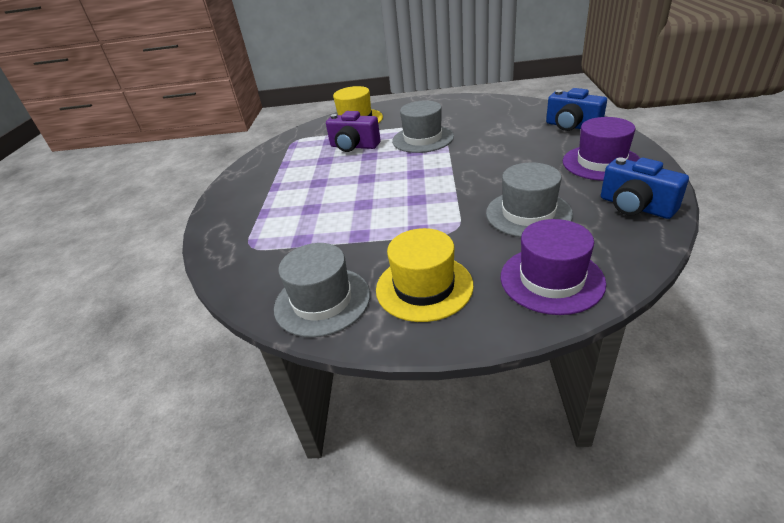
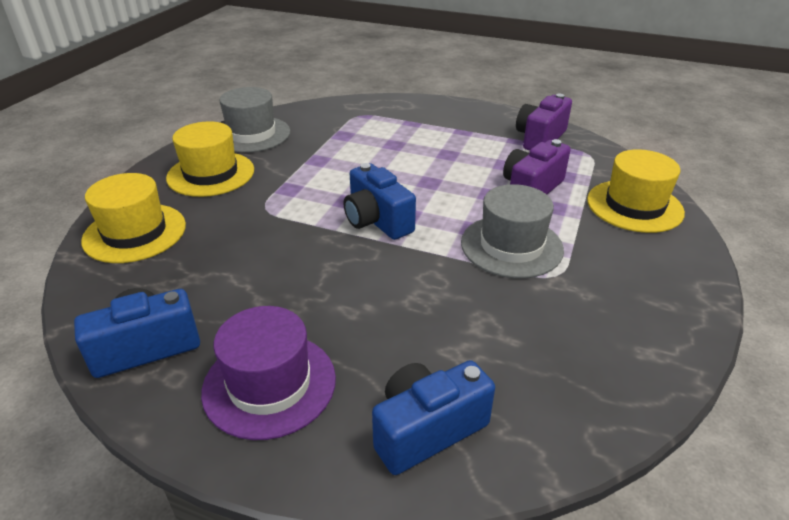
camera: 105 degrees right, 0 degrees up
(276, 158) = (540, 138): none -> purple camera
(432, 181) = (377, 221): none -> blue camera
(528, 213) = (235, 260): grey hat -> none
(551, 279) = (135, 233): purple hat -> yellow hat

